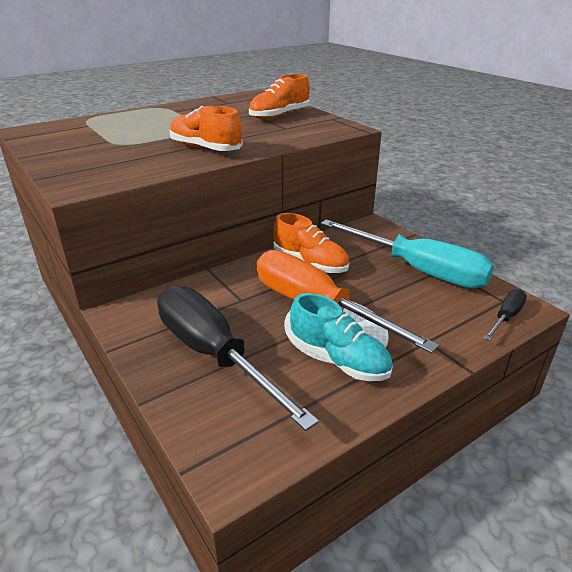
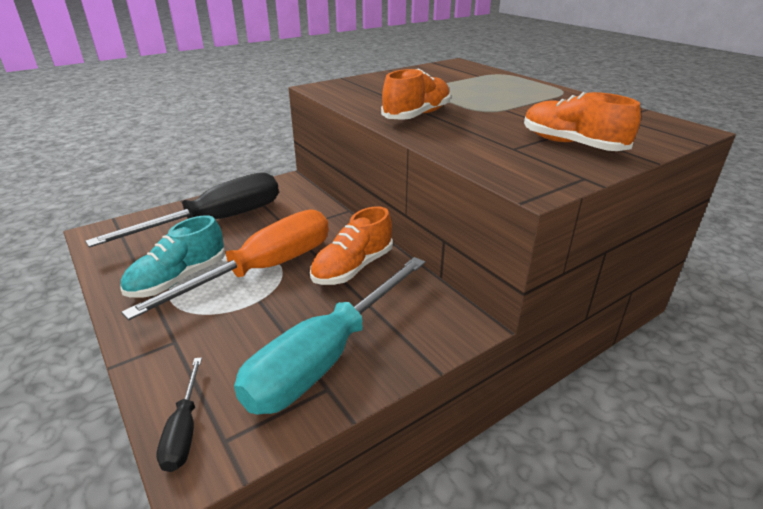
camera: 90 degrees right, 0 degrees up
(506, 317) = (184, 430): black screwdriver -> black screwdriver turned 45 degrees clockwise

